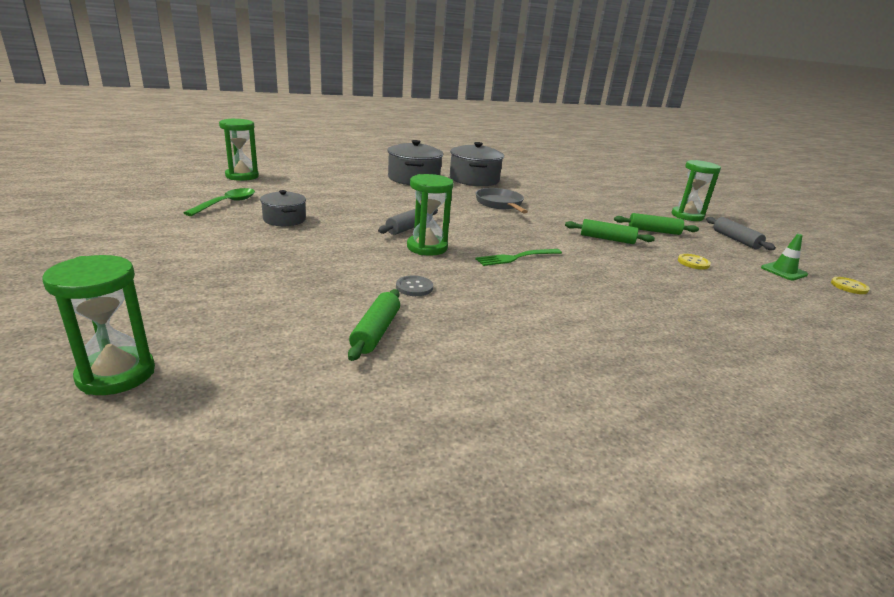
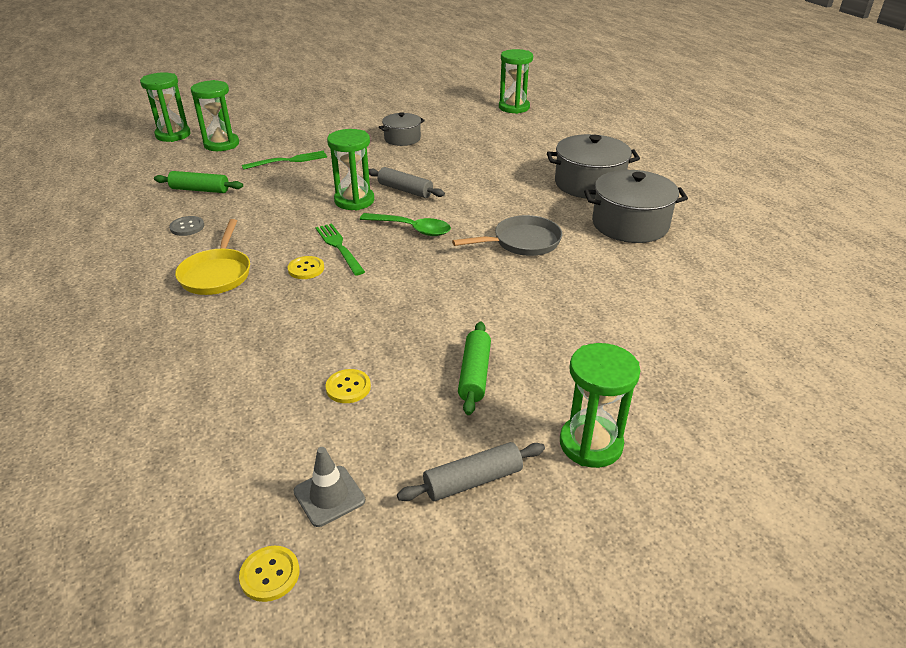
camera: 90 degrees right, 10 degrees up
(211, 322) = (221, 144): none -> green hourglass
(227, 203) = (431, 115): green spoon -> green spoon (412, 229)
(308, 275) = (288, 161): none -> green fork
(414, 287) = (268, 199): grey button -> grey button (187, 227)
(556, 271) = (306, 269): none -> yellow button
(579, 311) = (217, 274): none -> yellow pan
(607, 239) = (419, 318): green rolling pin -> none
(783, 271) = (329, 496): green traffic cone -> grey traffic cone

